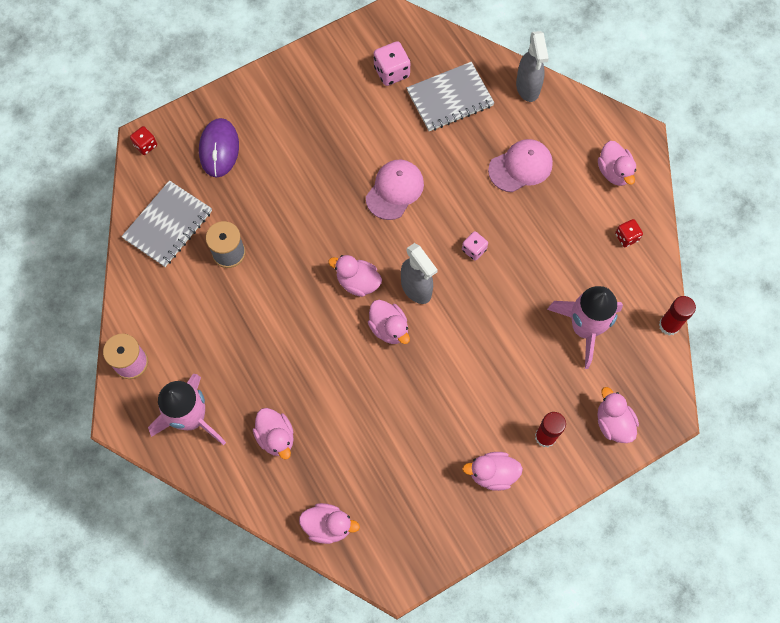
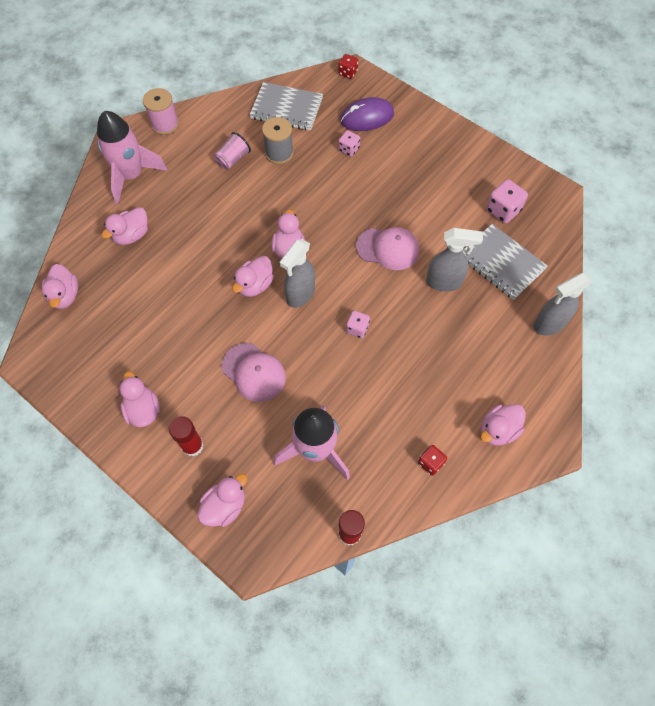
camera: 70 degrees right, 5 degrees down
(216, 303) = (233, 159): none -> pink cup
(255, 182) = (349, 149): none -> pink dice
(452, 155) = (444, 282): none -> grey spray bottle
(520, 167) = (461, 343): pink cap -> pink cap (254, 372)

